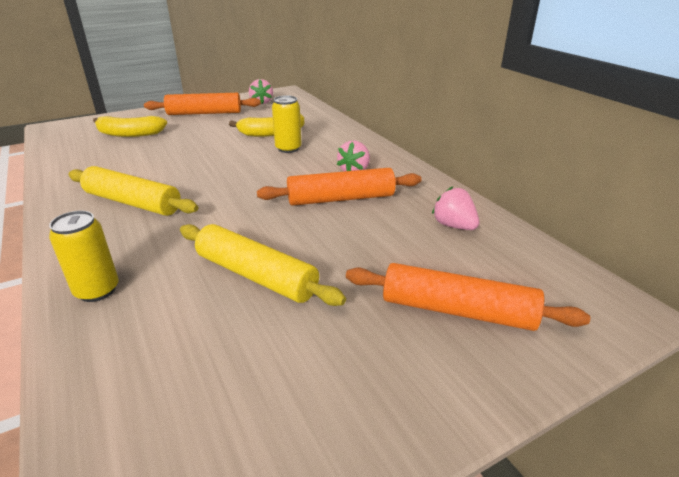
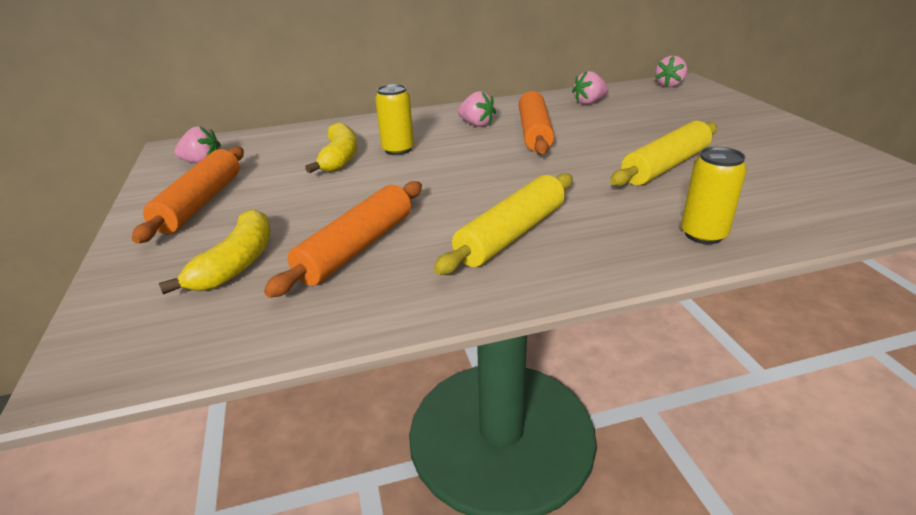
camera: 75 degrees left, 0 degrees up
(457, 310) = (694, 112): orange rolling pin -> orange rolling pin (357, 247)
(584, 293) = (669, 85): none -> pink strawberry

